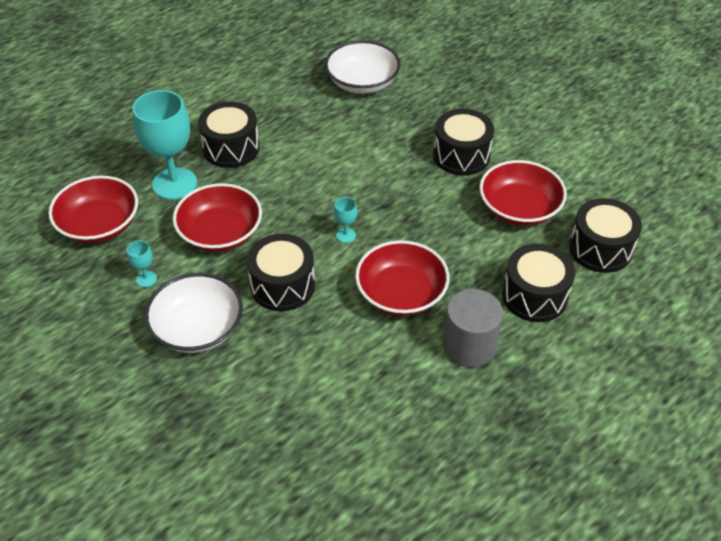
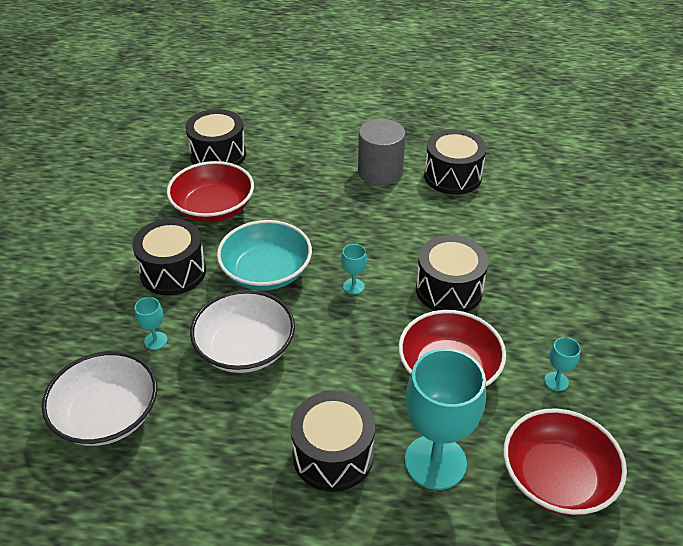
camera: 130 degrees left, 5 degrees down
(197, 328) = (548, 309): white bowl -> white bowl (245, 348)
(401, 121) = (156, 340): none -> turquoise goblet
(401, 294) = (375, 223): red bowl -> none
(411, 199) = (266, 272): none -> turquoise bowl
(534, 296) = (300, 164): black drum -> black drum (452, 176)

